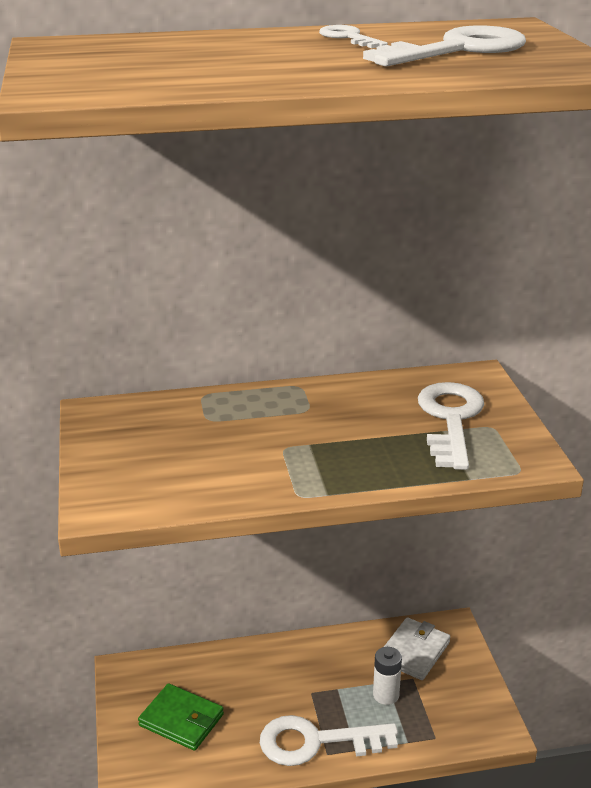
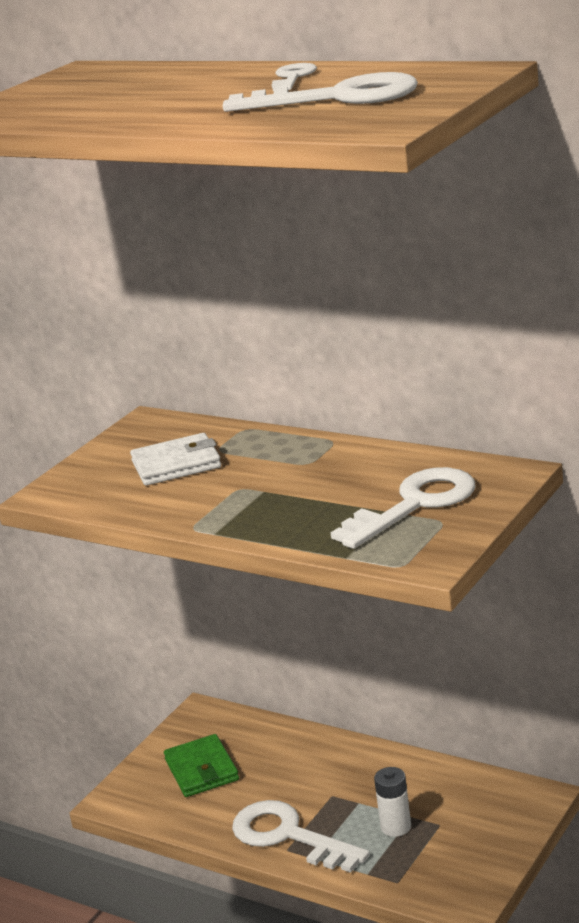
camera: 45 degrees right, 5 degrees down
(414, 652) = (469, 802): white wallet -> white wallet (176, 464)

